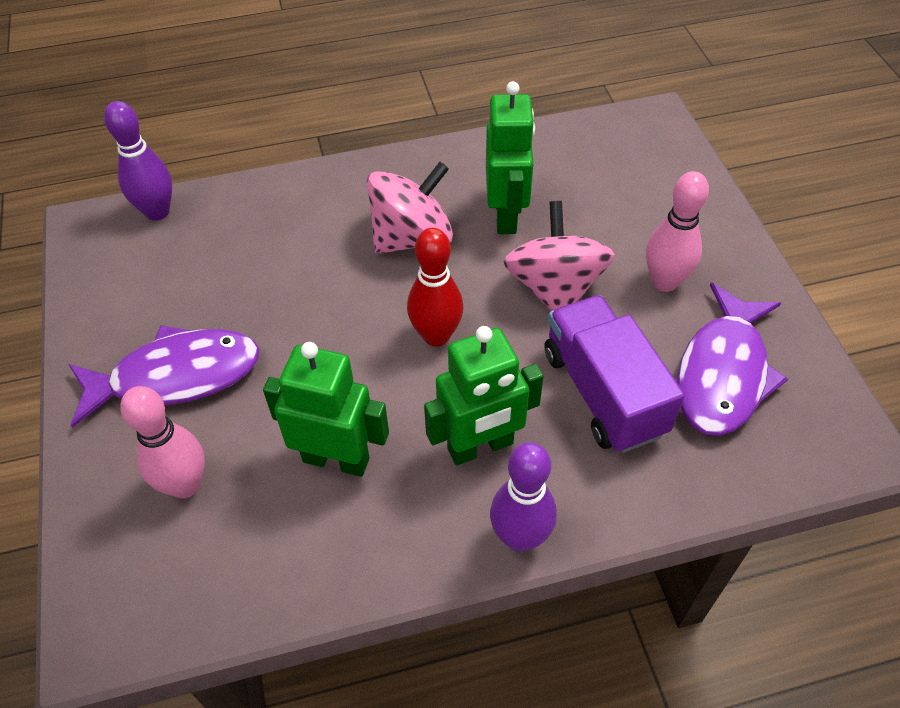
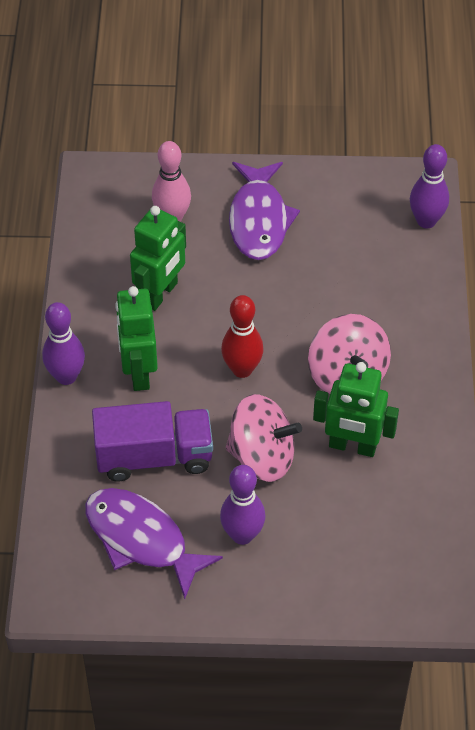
camera: 105 degrees right, 0 degrees up
(664, 282) = (242, 535): pink bowling pin -> purple bowling pin

